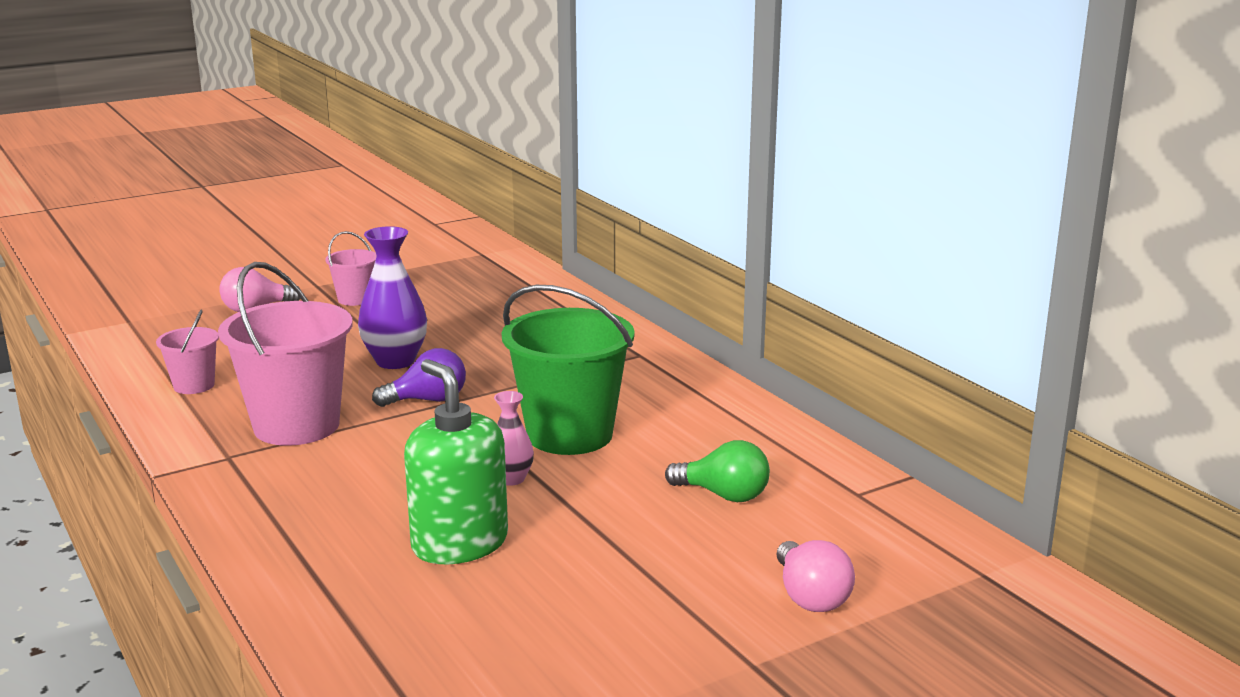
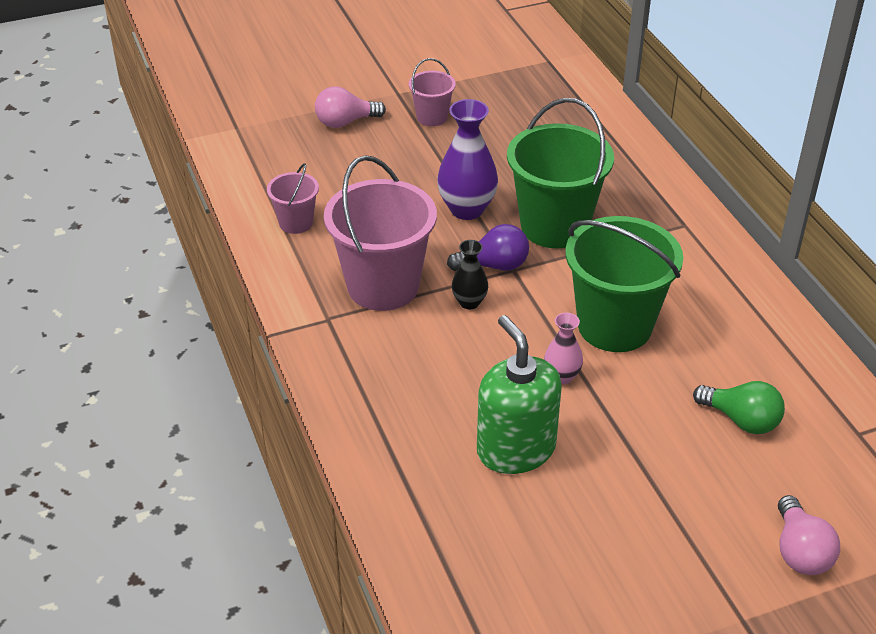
camera: 10 degrees right, 20 degrees up
(399, 430) = (469, 302): none -> black vase
(495, 366) = (554, 226): none -> green bucket

